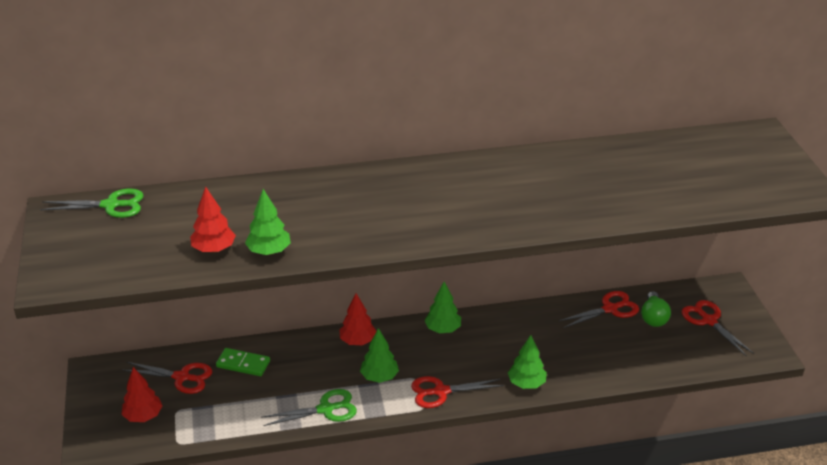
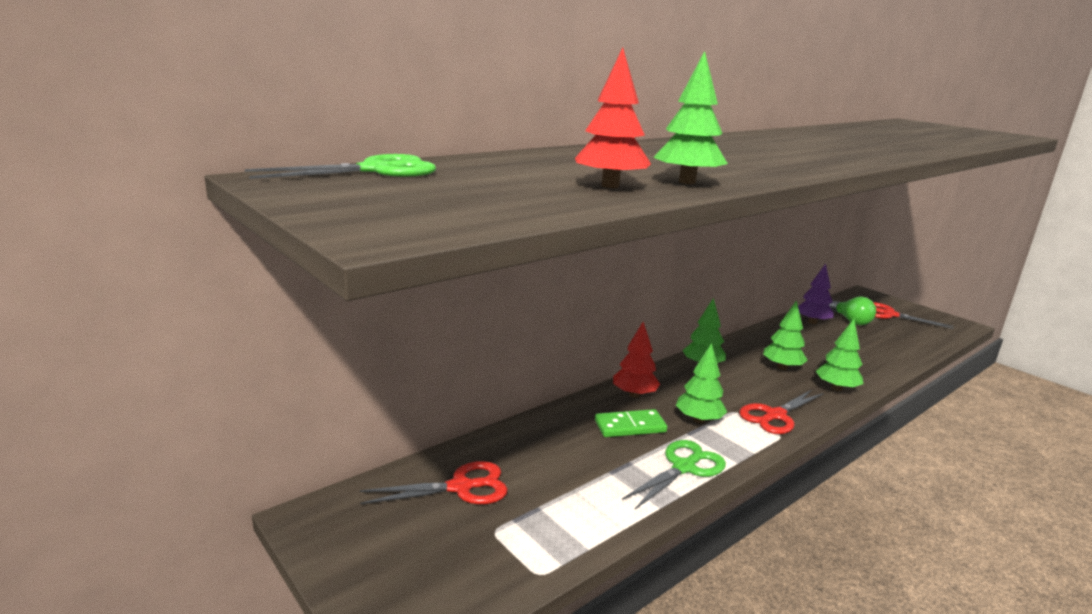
camera: 30 degrees left, 15 degrees down
(143, 416) = (449, 555): red tree -> none
(243, 364) = (529, 450): green domino -> green domino (630, 426)
(508, 350) = (782, 367): none -> green tree
(610, 309) = (812, 322): red scissors -> purple tree

